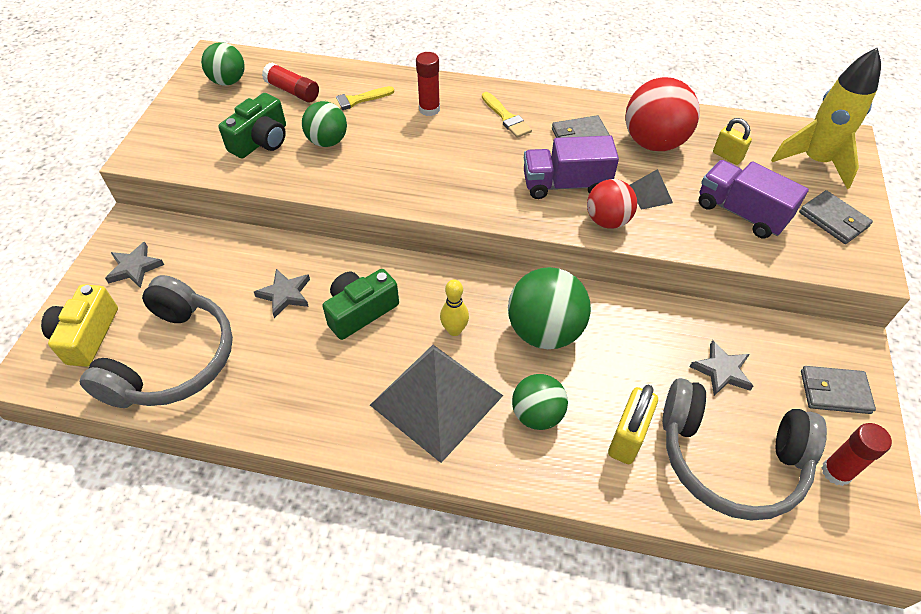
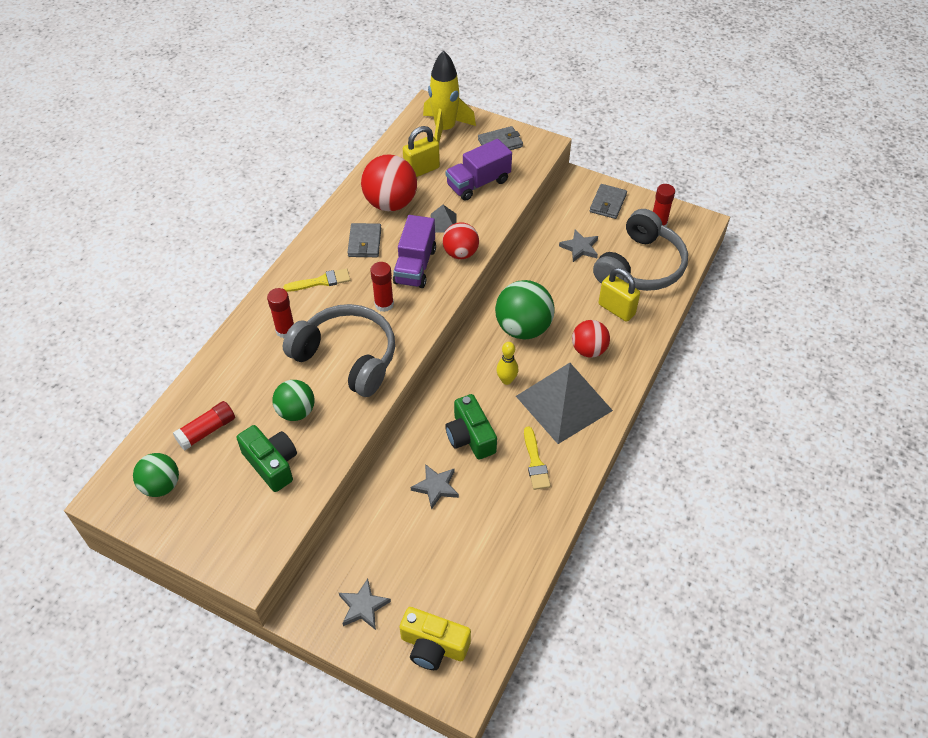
camera: 75 degrees left, 0 degrees up
(173, 359) = (480, 575): grey headphones -> grey headphones (347, 357)
(354, 101) = (247, 383): yellow brush -> yellow brush (535, 462)
(495, 172) = (384, 304): none -> red glue stick
(537, 414) = (588, 350): green ball -> red ball
(727, 156) = (421, 170): yellow padlock -> yellow padlock, size x1.55

